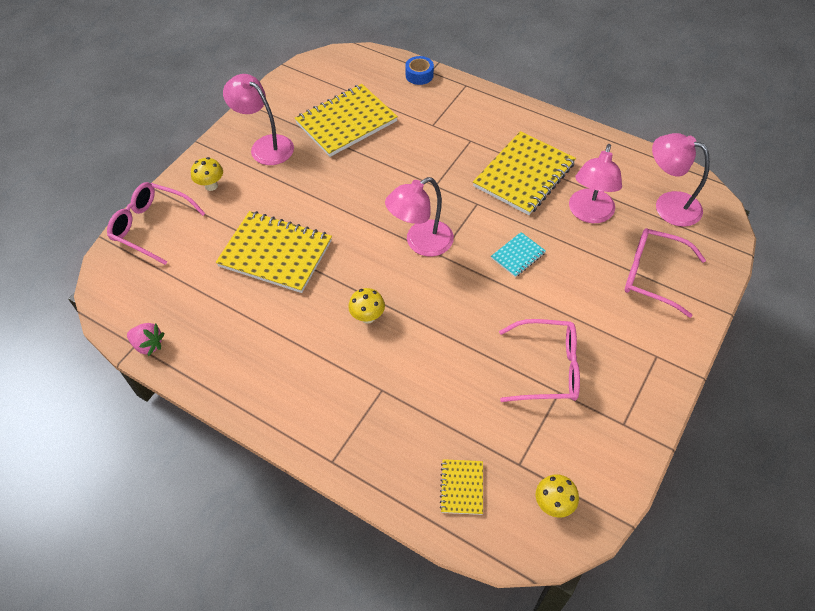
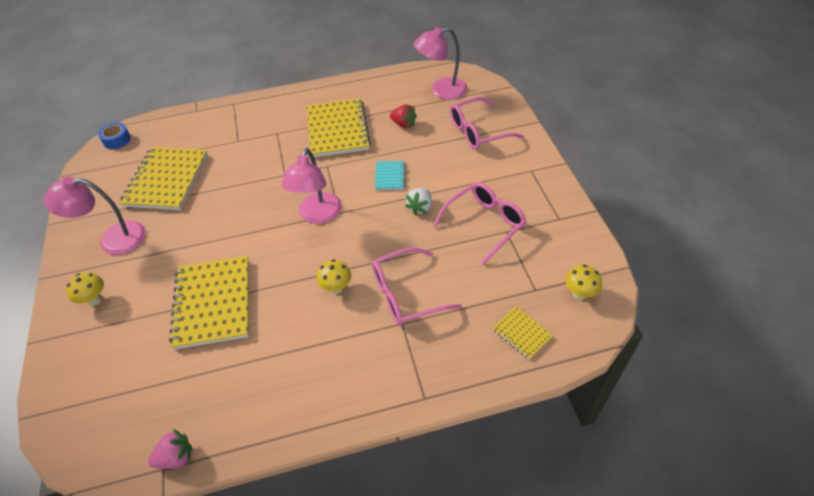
camera: 45 degrees left, 5 degrees down
(151, 226) = (69, 370): pink glasses -> pink glasses (406, 294)
(275, 253) = (213, 303): yellow notebook -> yellow notebook turned 75 degrees counterclockwise
(419, 75) = (190, 117): blue tape -> blue tape (117, 140)
(510, 305) = (420, 207): none -> white strawberry
(589, 214) = (403, 124): pink lamp -> red strawberry

